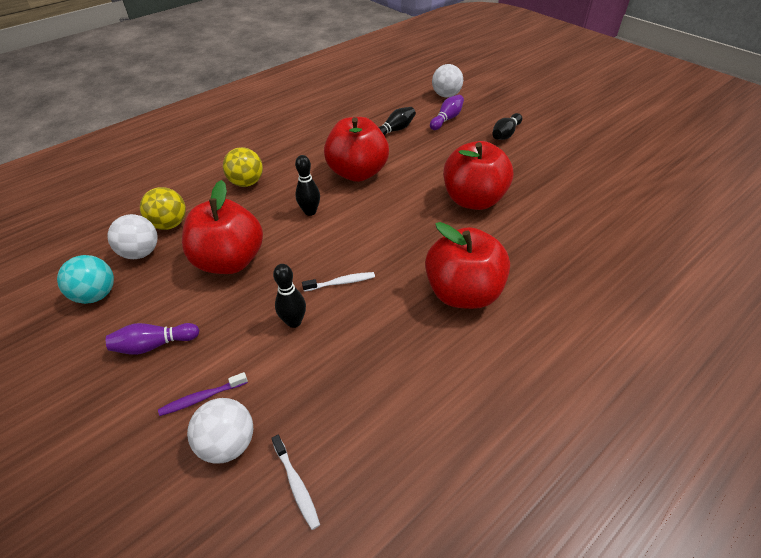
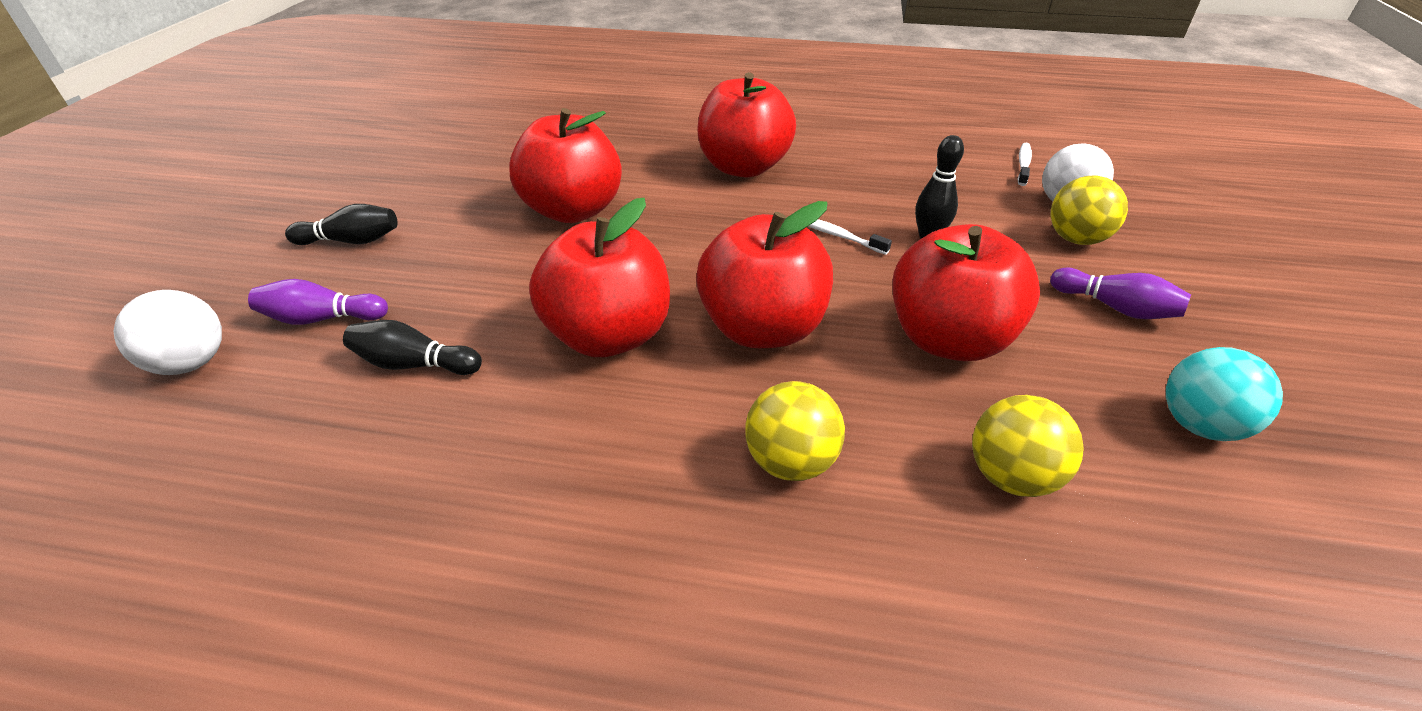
camera: 130 degrees left, 5 degrees down
(141, 253) = (1094, 452): white ball -> none
(202, 398) = (1076, 239): purple toothbrush -> yellow ball
(310, 212) = (762, 329): black bowling pin -> red apple

